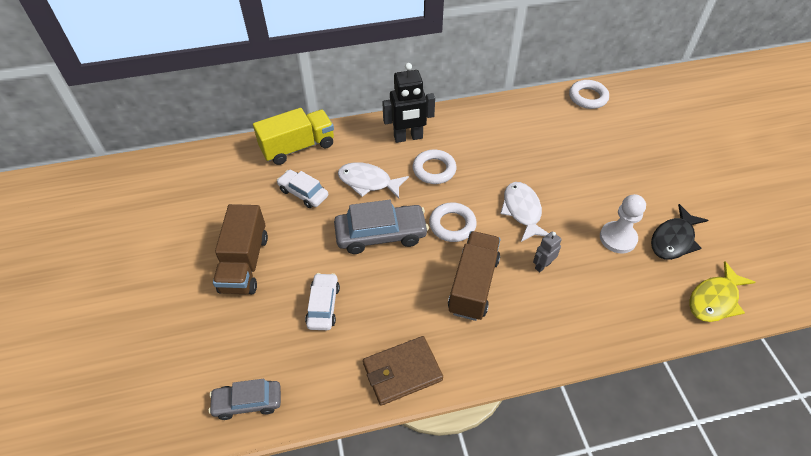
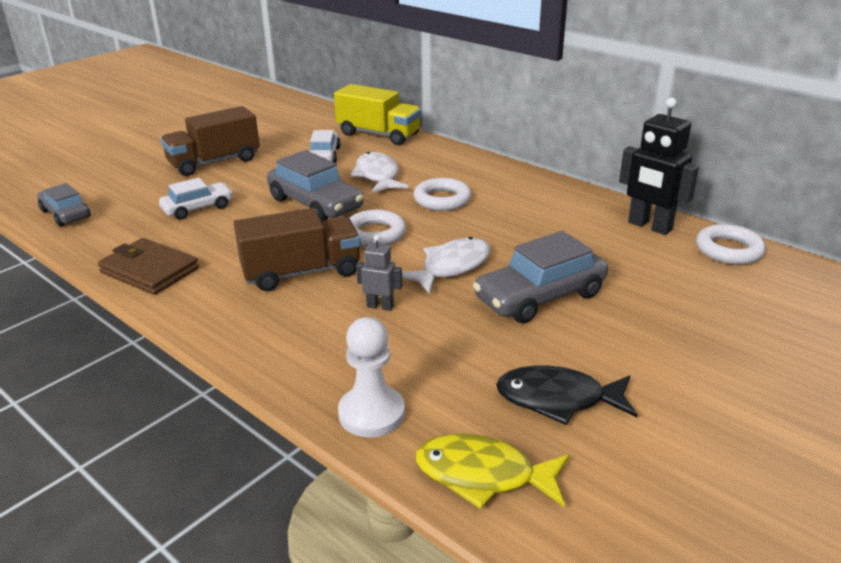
camera: 55 degrees right, 20 degrees down
(408, 137) = (469, 173): black robot -> black robot (649, 226)
(580, 192) = (540, 296): none -> grey car
(618, 238) = (496, 348): white pawn -> white pawn (371, 413)

